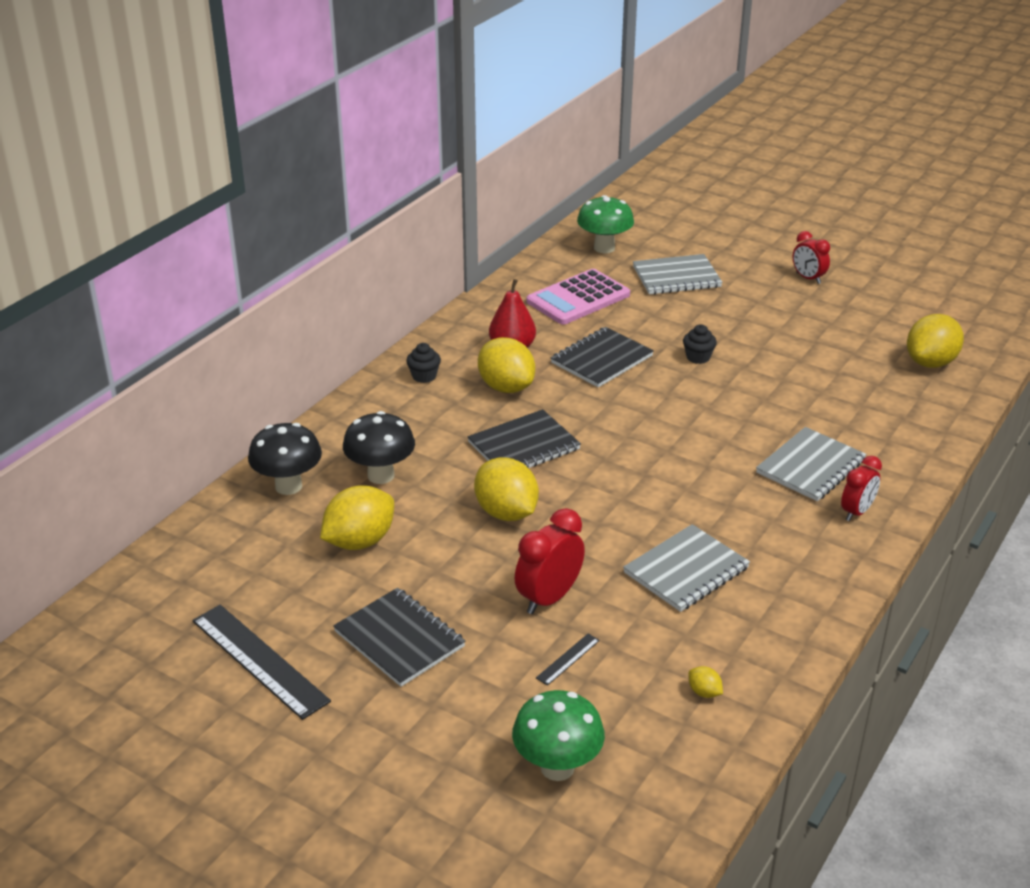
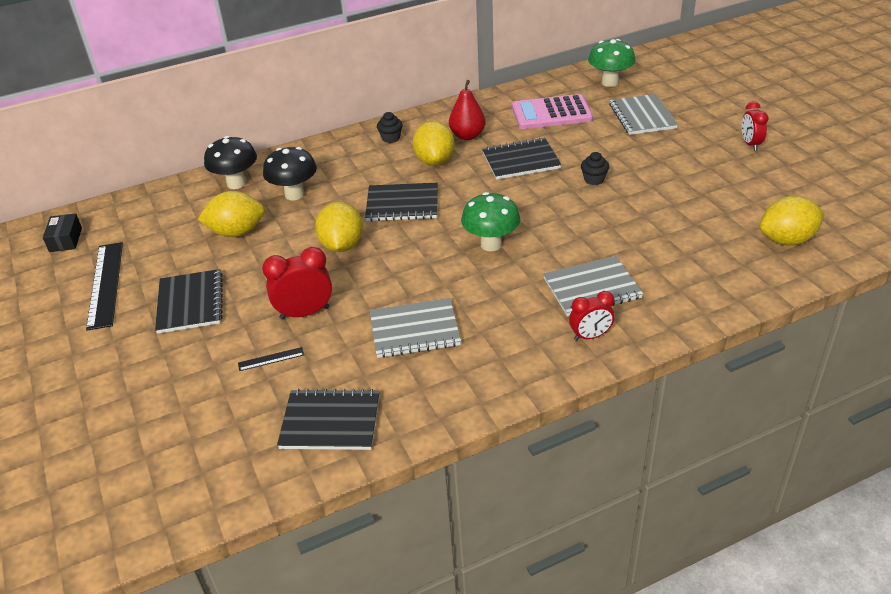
camera: 35 degrees right, 5 degrees up
(130, 630) = (65, 240): none -> black box
(557, 767) = (185, 428): green mushroom -> green mushroom (491, 244)
(676, 277) = (642, 116): grey notebook -> grey notebook turned 60 degrees clockwise
(704, 692) = (330, 422): yellow lemon -> black notebook

